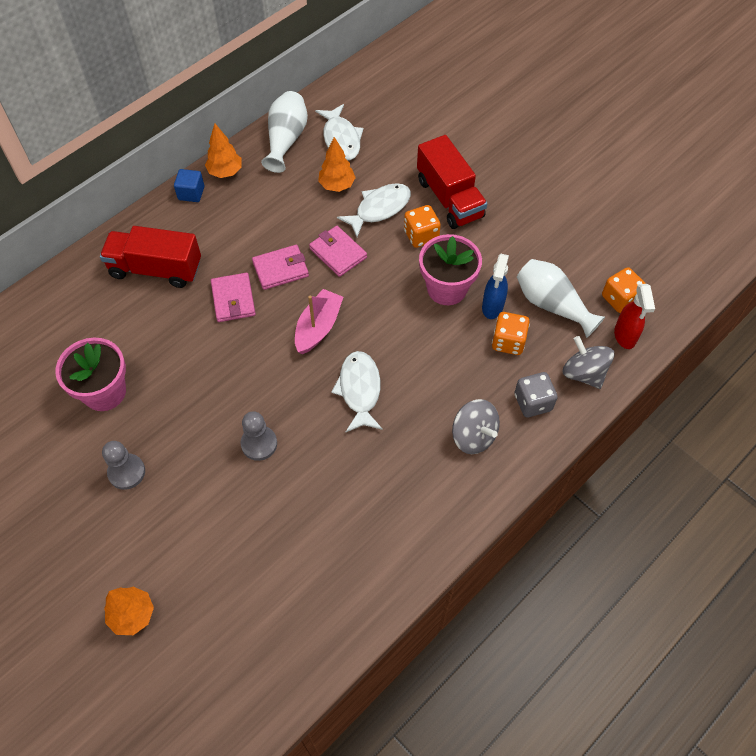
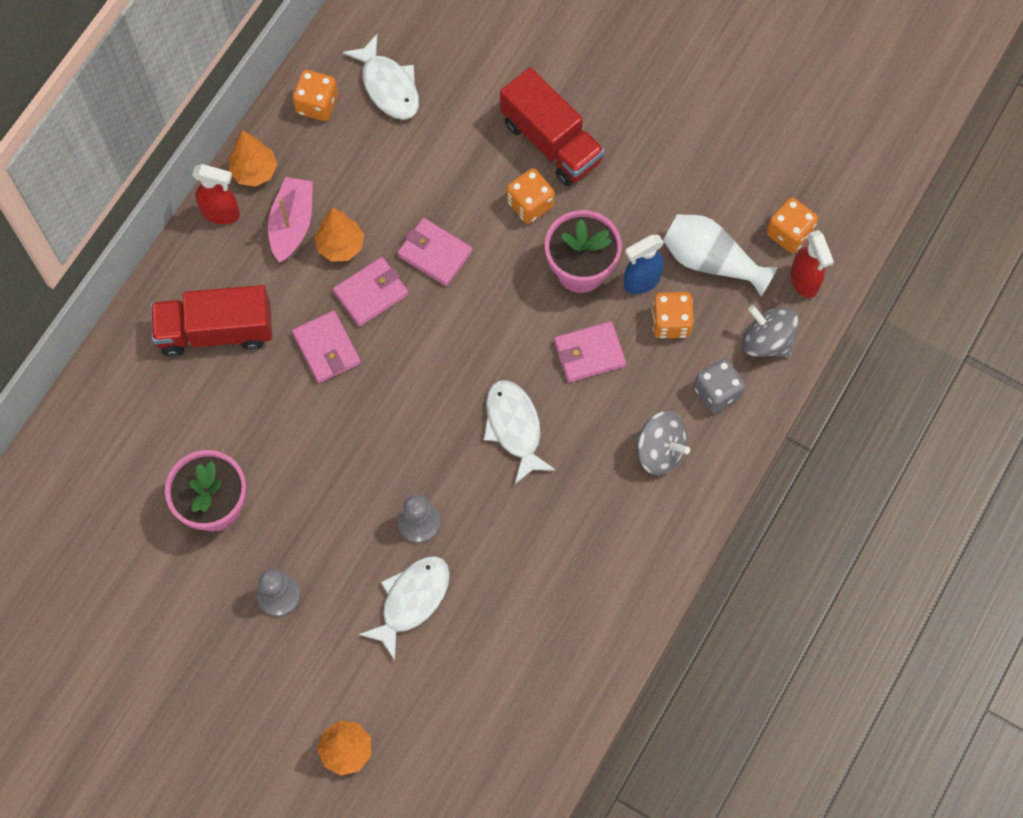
camera: 15 degrees left, 10 degrees up
(191, 193) = (221, 213): blue cube -> red spray bottle
(286, 140) = (317, 104): white vase -> orange dice
(318, 327) = (441, 360): pink boat -> pink boat (292, 224)
(337, 185) = (404, 157): orange tree -> orange tree (340, 246)
(379, 209) = (467, 178): white fish -> white fish (411, 601)
(436, 349) = (589, 353): none -> pink wallet
(492, 307) = (641, 281): blue spray bottle -> blue spray bottle turned 60 degrees clockwise

